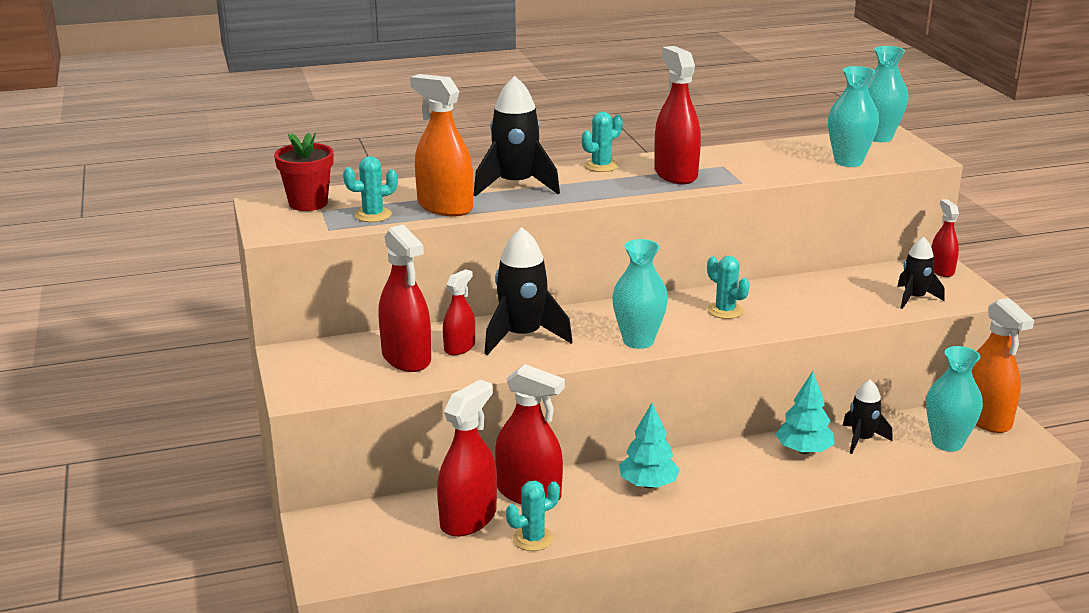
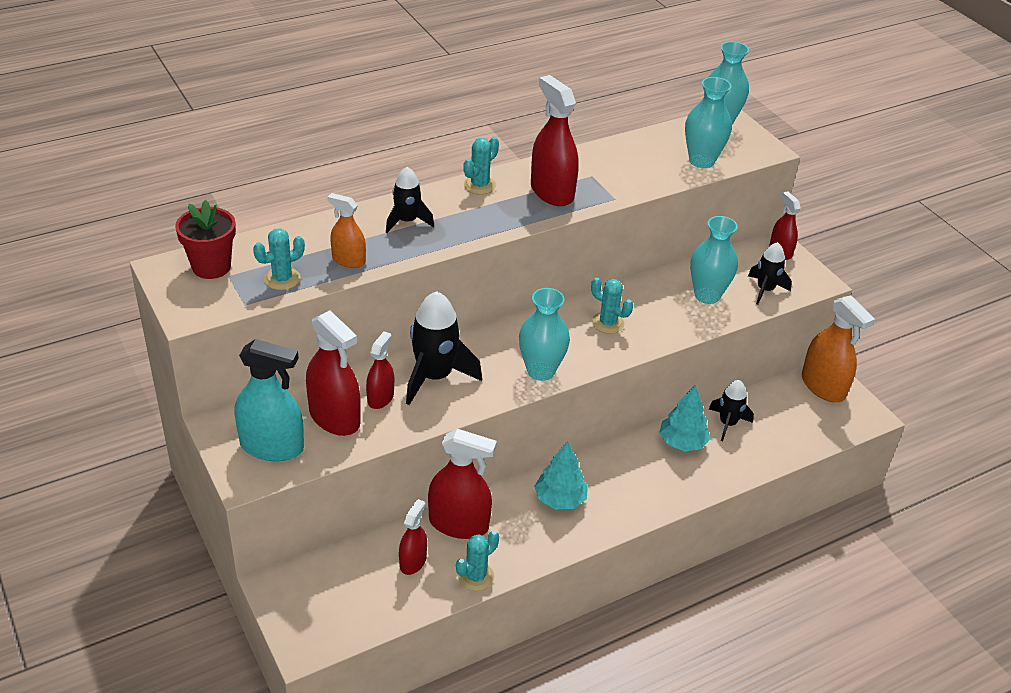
camera: 15 degrees left, 15 degrees up
(334, 373) = (272, 446): none -> turquoise spray bottle
(445, 207) = (348, 260): orange spray bottle -> orange spray bottle, size x0.58
(468, 519) = (413, 561): red spray bottle -> red spray bottle, size x0.58
(515, 185) = (407, 221): black rocket -> black rocket, size x0.60
(947, 443) = (797, 419): turquoise vase -> turquoise vase (707, 295)

